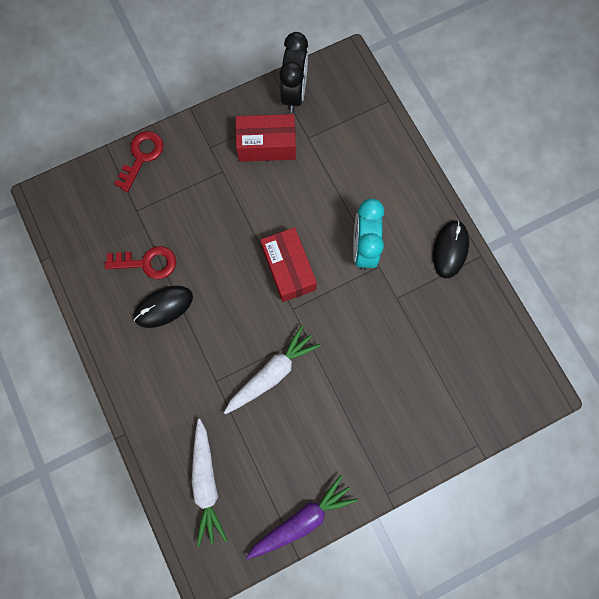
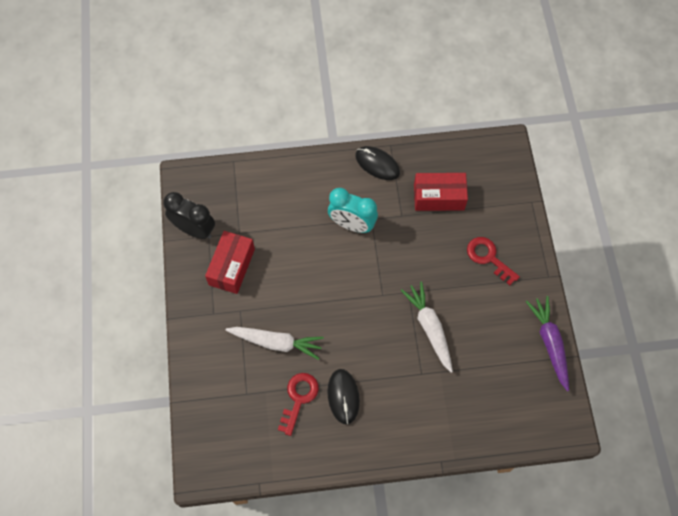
camera: 70 degrees left, 10 degrees down
(142, 157) = (197, 374): red key -> red key (488, 258)
(206, 482) = (501, 407): white carrot -> white carrot (276, 343)
(288, 269) = (348, 286): red box -> red box (439, 197)

